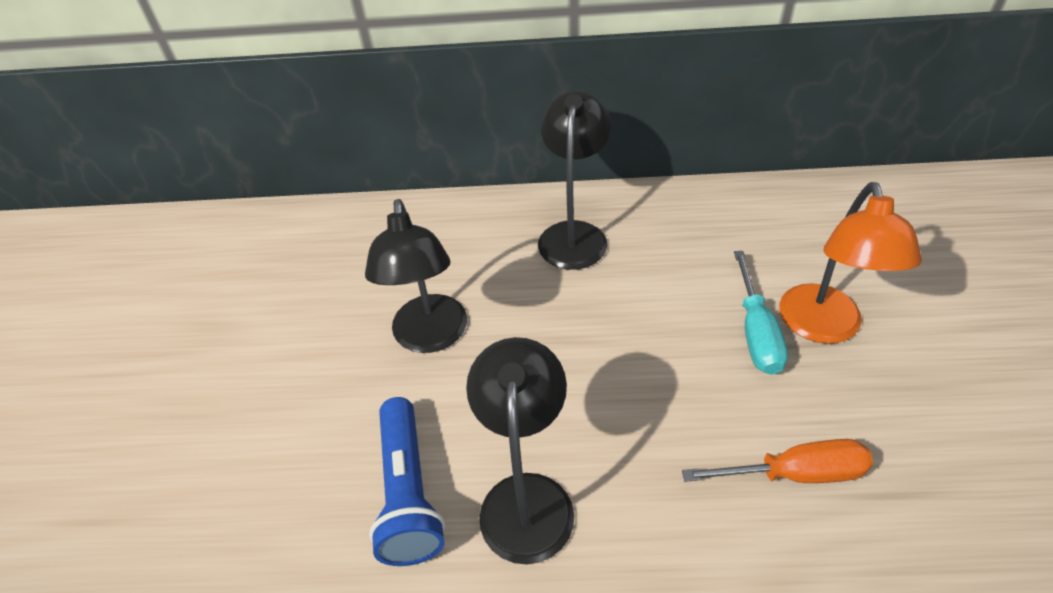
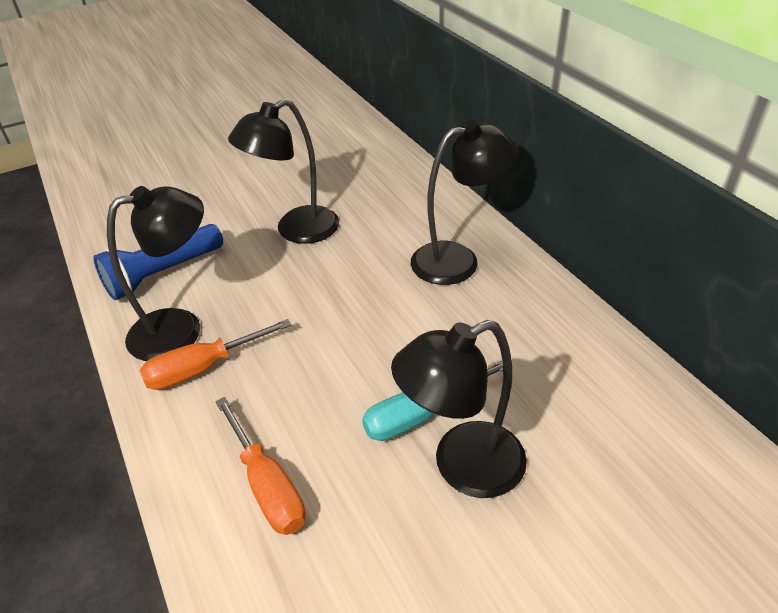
camera: 60 degrees right, 5 degrees down
(606, 490) = (202, 368): none -> orange screwdriver
(823, 327) = (462, 466): orange lamp -> black lamp

